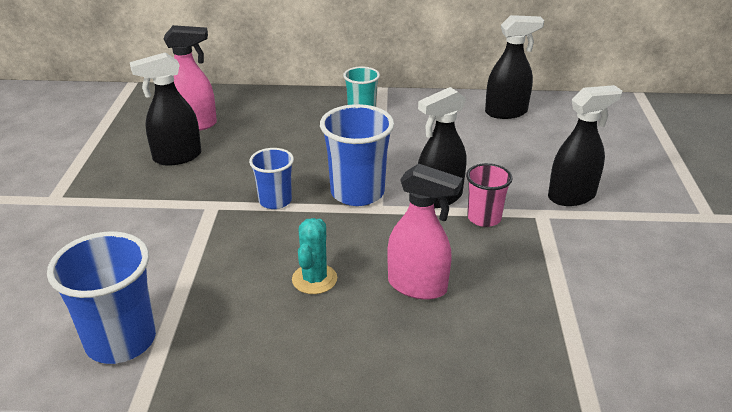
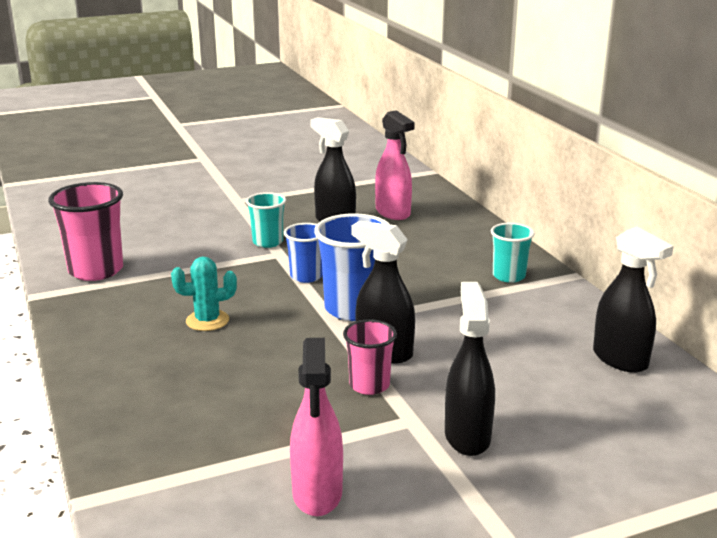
camera: 65 degrees right, 10 degrees down
(121, 340) = (96, 270): blue cup -> pink cup
(180, 205) = (268, 242): none -> turquoise cup
(418, 286) = (228, 370): pink spray bottle -> pink spray bottle (317, 494)
(572, 196) = (467, 436): black spray bottle -> black spray bottle turned 135 degrees counterclockwise

